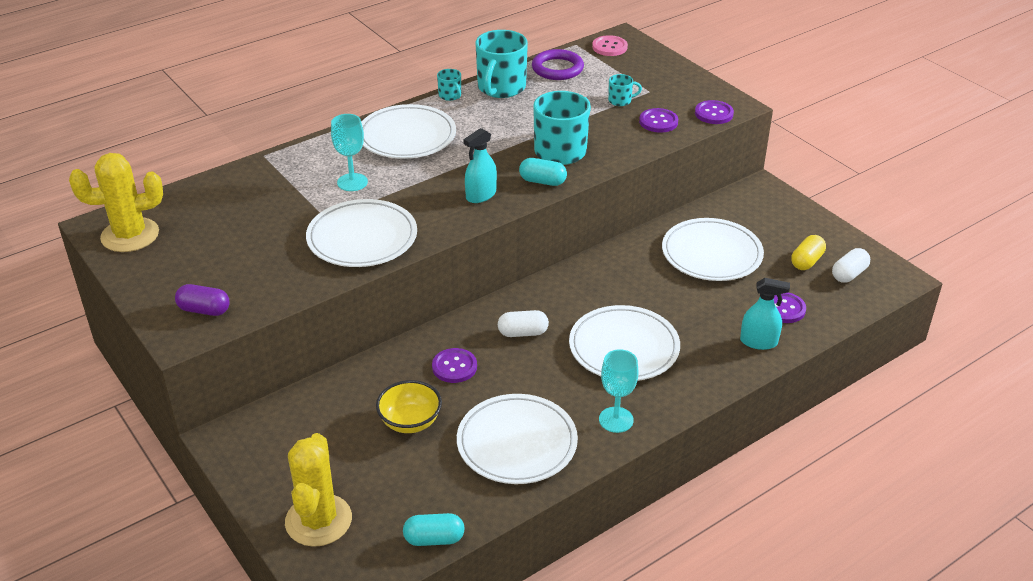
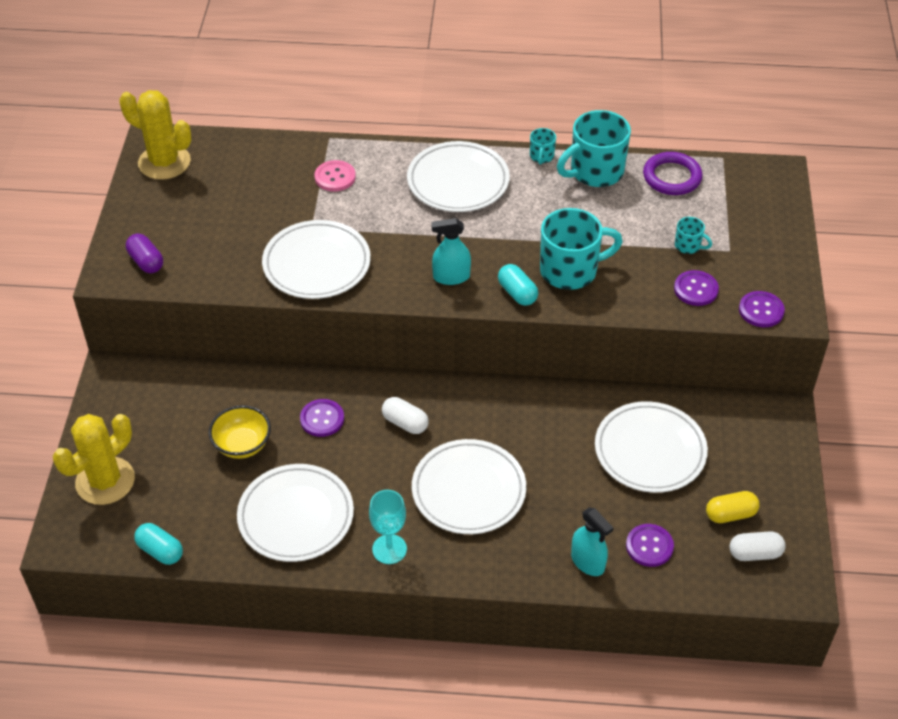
camera: 40 degrees right, 10 degrees up
(352, 182) = (366, 204): turquoise goblet -> none
(609, 47) = (751, 178): pink button -> pink button (335, 177)

